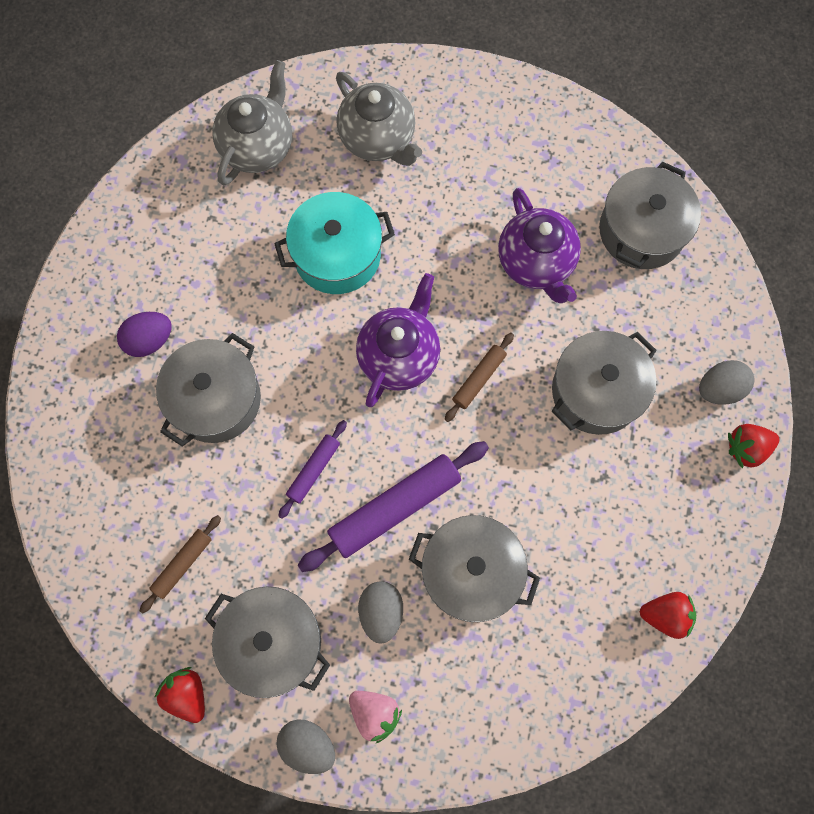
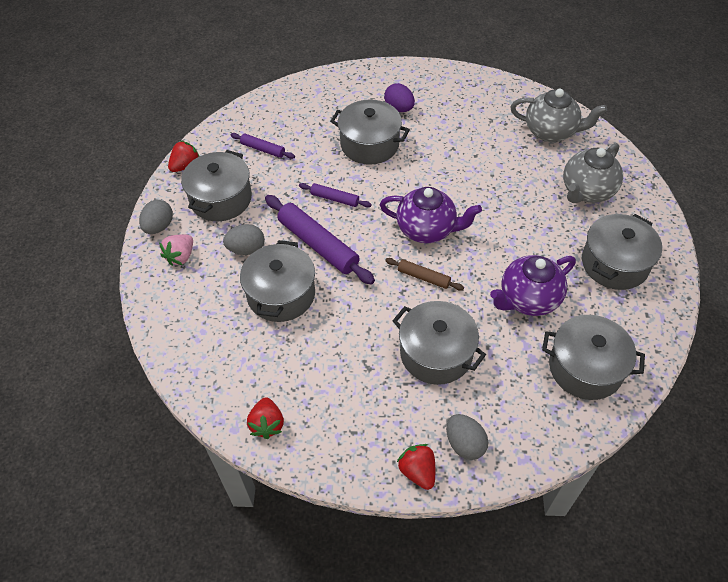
camera: 80 degrees right, 20 degrees down
(183, 564) = (262, 149): brown rolling pin -> purple rolling pin
(337, 255) = (489, 184): turquoise pot -> none
(501, 148) = (614, 264): none -> grey pot

